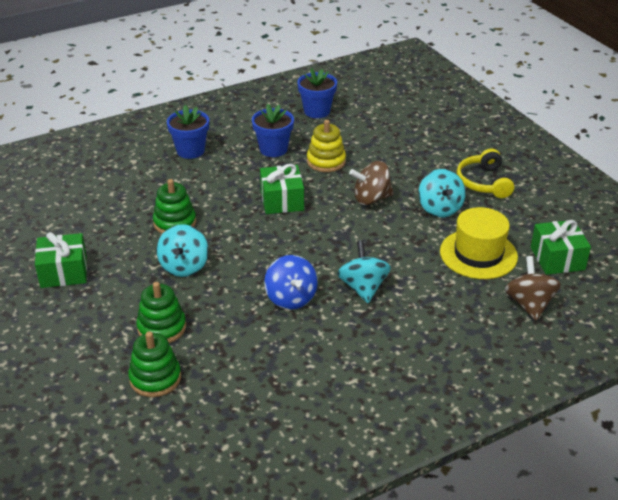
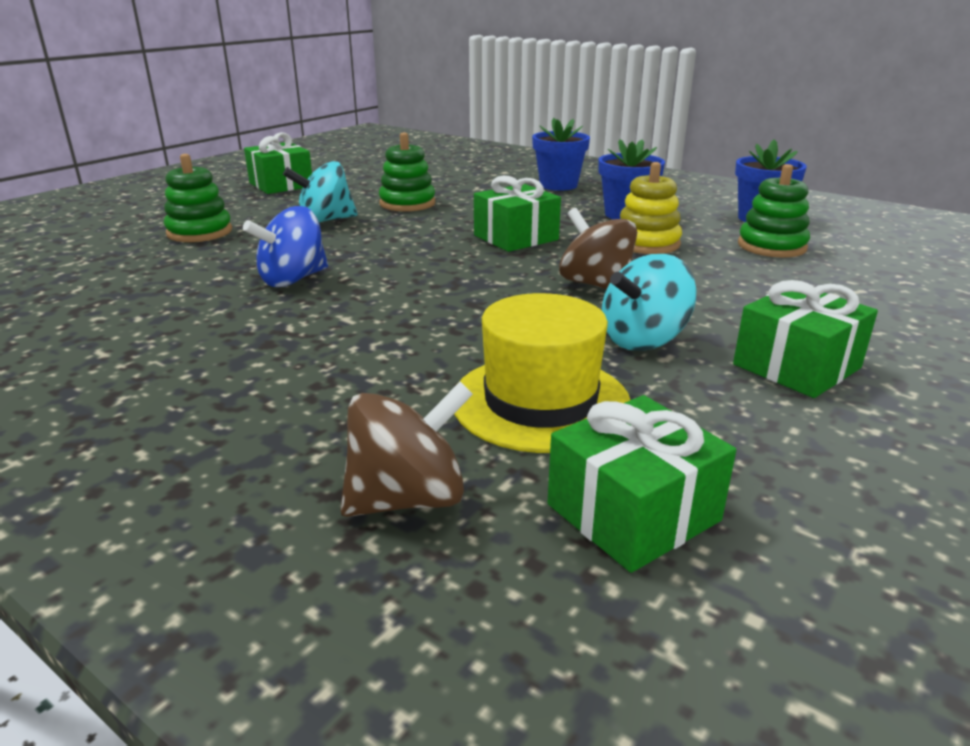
camera: 65 degrees right, 10 degrees down
(155, 378) = (102, 246): green stacking toy -> green stacking toy (771, 246)
(363, 288) = (349, 319): turquoise spinning top -> none
(483, 182) = (796, 366): yellow headphones -> green gift

